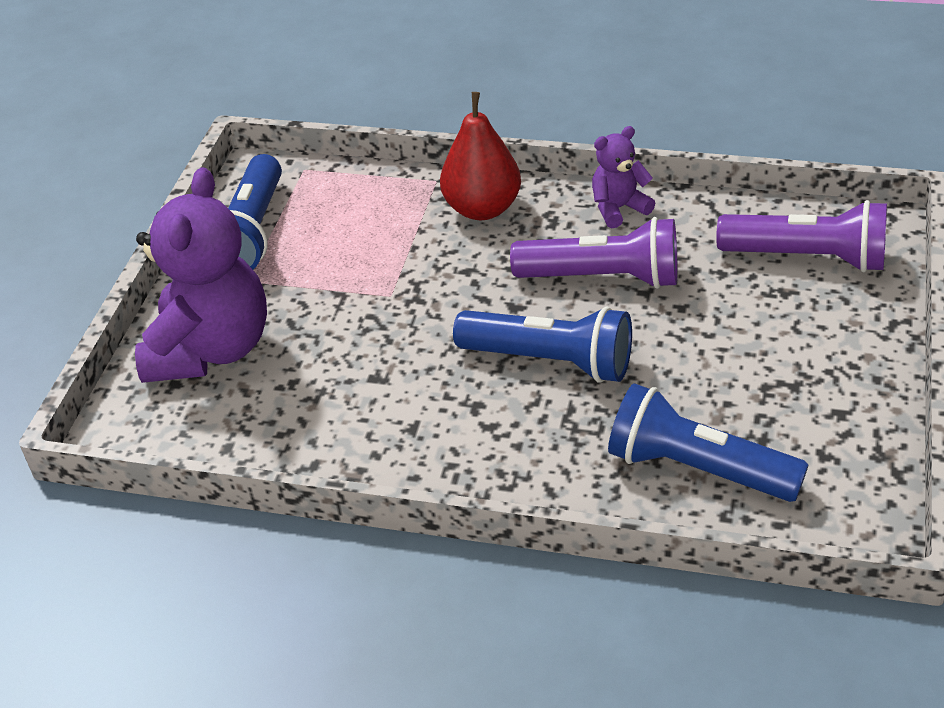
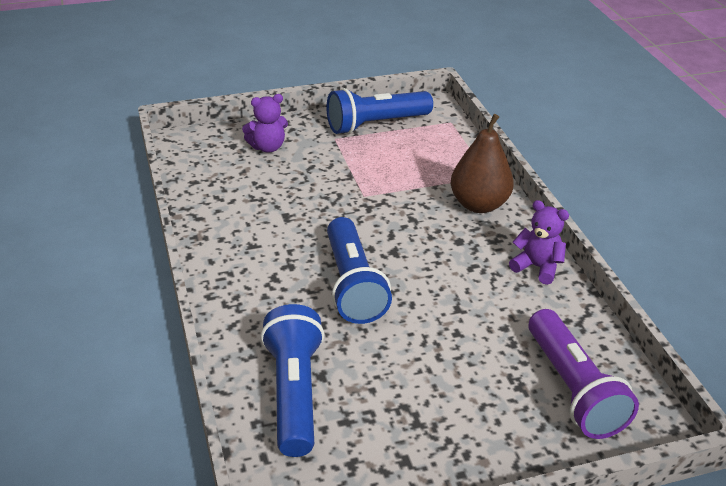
camera: 55 degrees right, 5 degrees down
(211, 350) = (267, 147): purple teddy bear -> purple teddy bear, size x0.48
(482, 209) = (479, 204): red pear -> brown pear
(603, 277) = (456, 283): purple flashlight -> none

